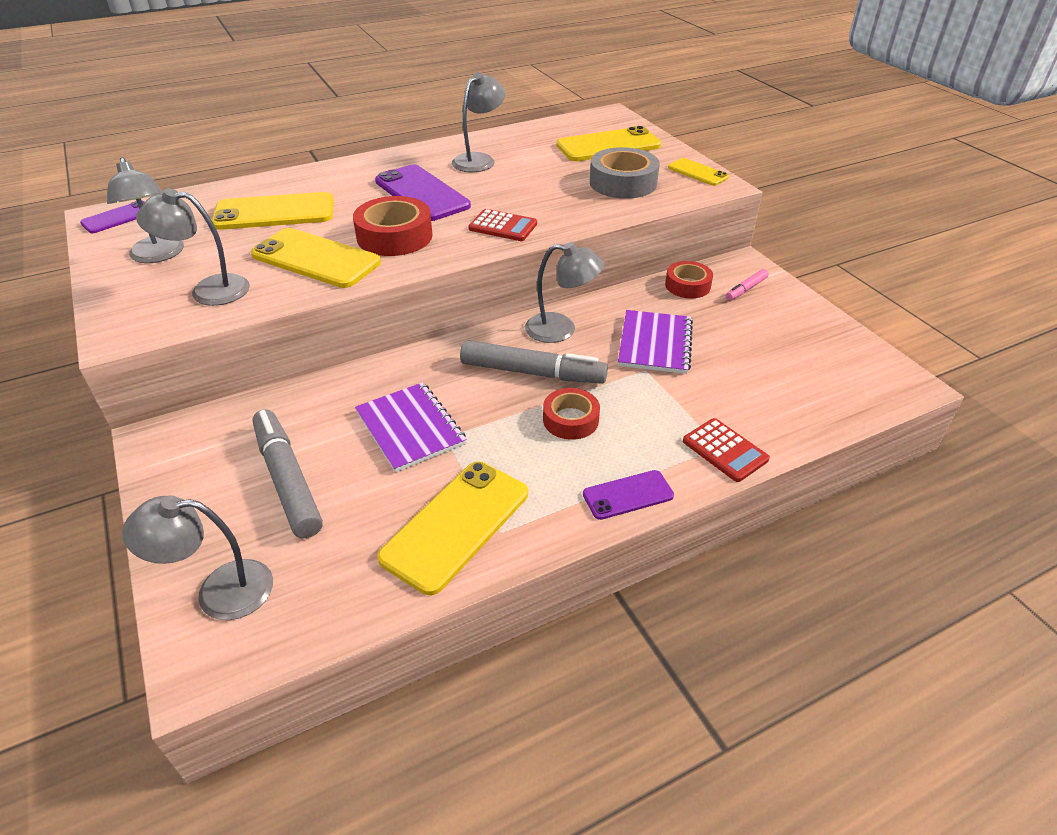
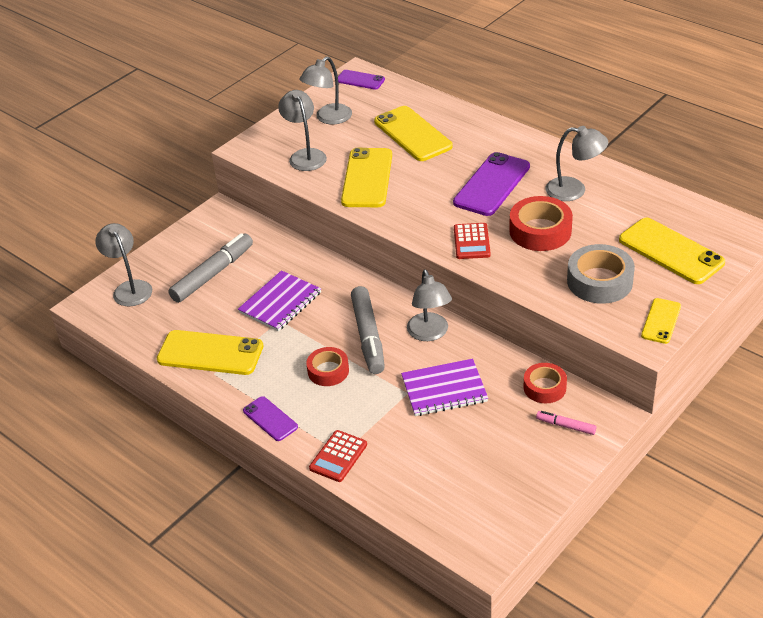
camera: 70 degrees right, 0 degrees up
(394, 236) = (419, 198): red tape -> red tape (540, 231)

